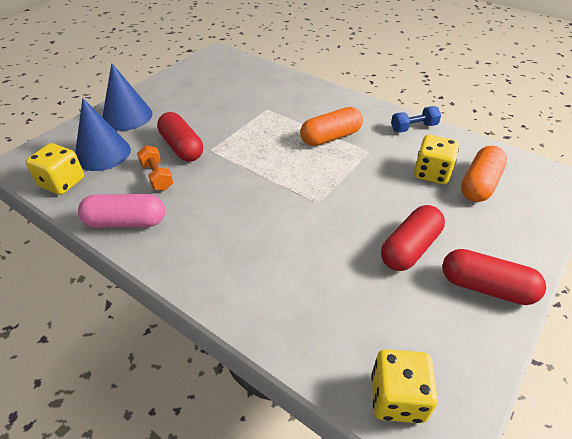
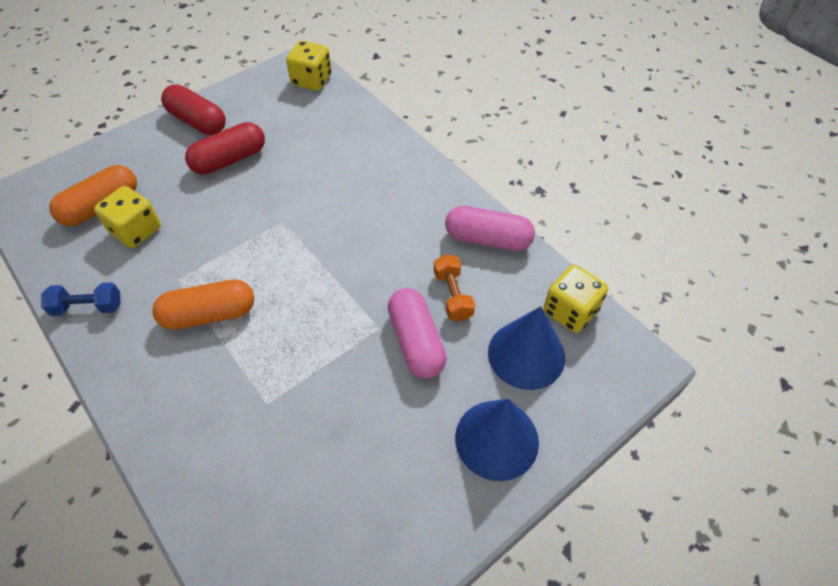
camera: 165 degrees left, 10 degrees up
(182, 147) = (416, 342): red capsule -> pink capsule

